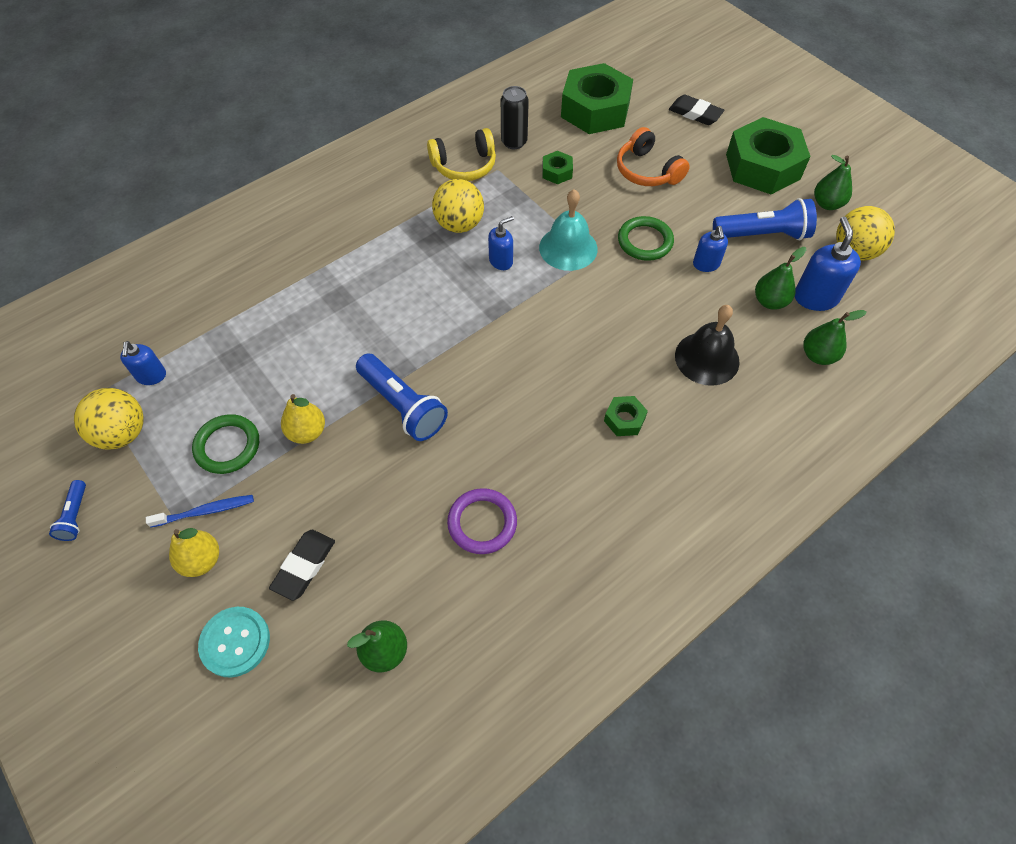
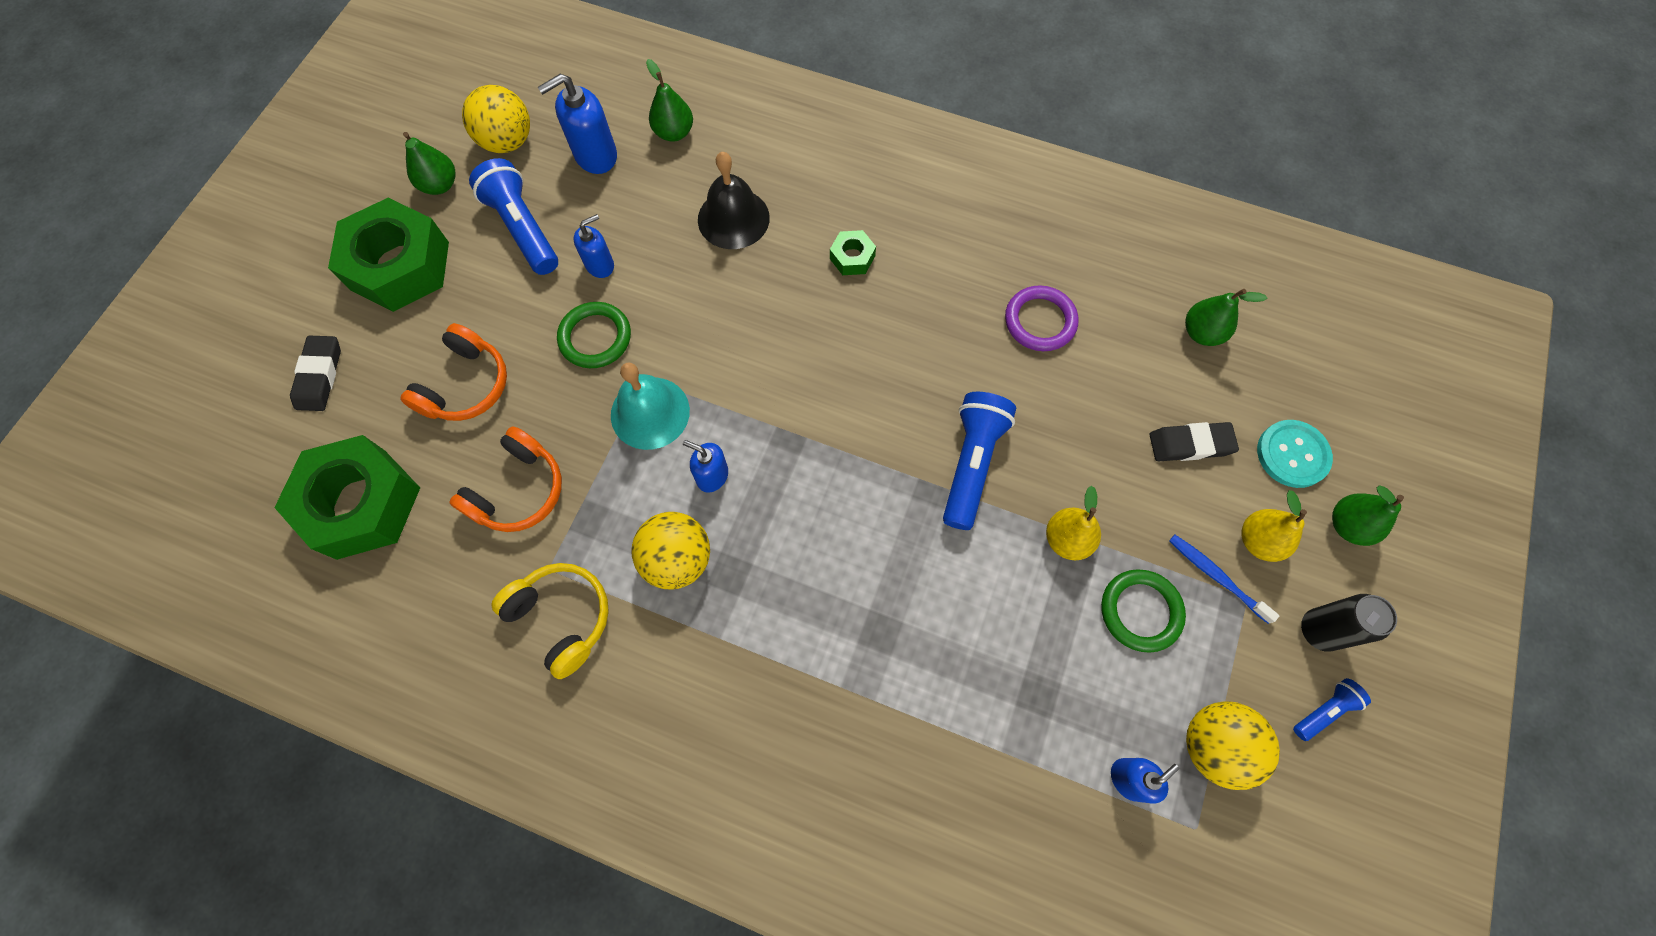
camera: 120 degrees left, 10 degrees up
(514, 142) = (481, 577): black can -> black can (1319, 630)
(557, 172) = (518, 490): green nut -> orange headphones
(770, 301) = (623, 191): green pear -> green pear (1347, 525)

